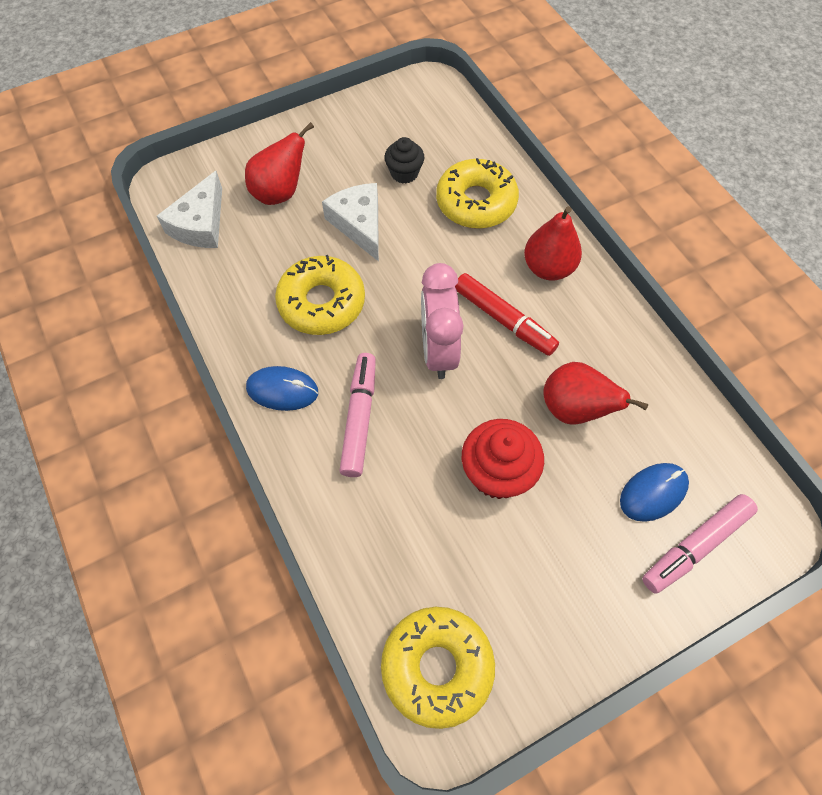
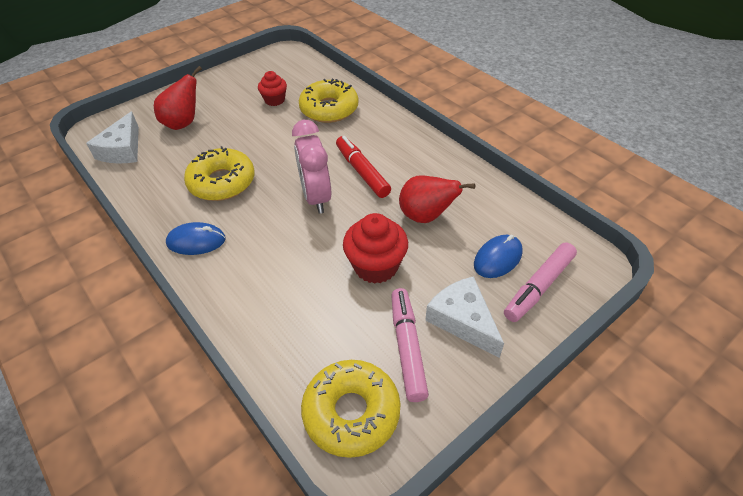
camera: 10 degrees left, 15 degrees down
(359, 224) = (245, 133): white cheese -> white cheese (463, 320)
(359, 418) = (261, 249): pink marker -> pink marker (407, 347)
(404, 173) = (274, 100): black cupcake -> red cupcake
(504, 320) = (362, 172): red marker -> red marker turned 150 degrees counterclockwise
(548, 268) = (388, 137): red pear -> none

